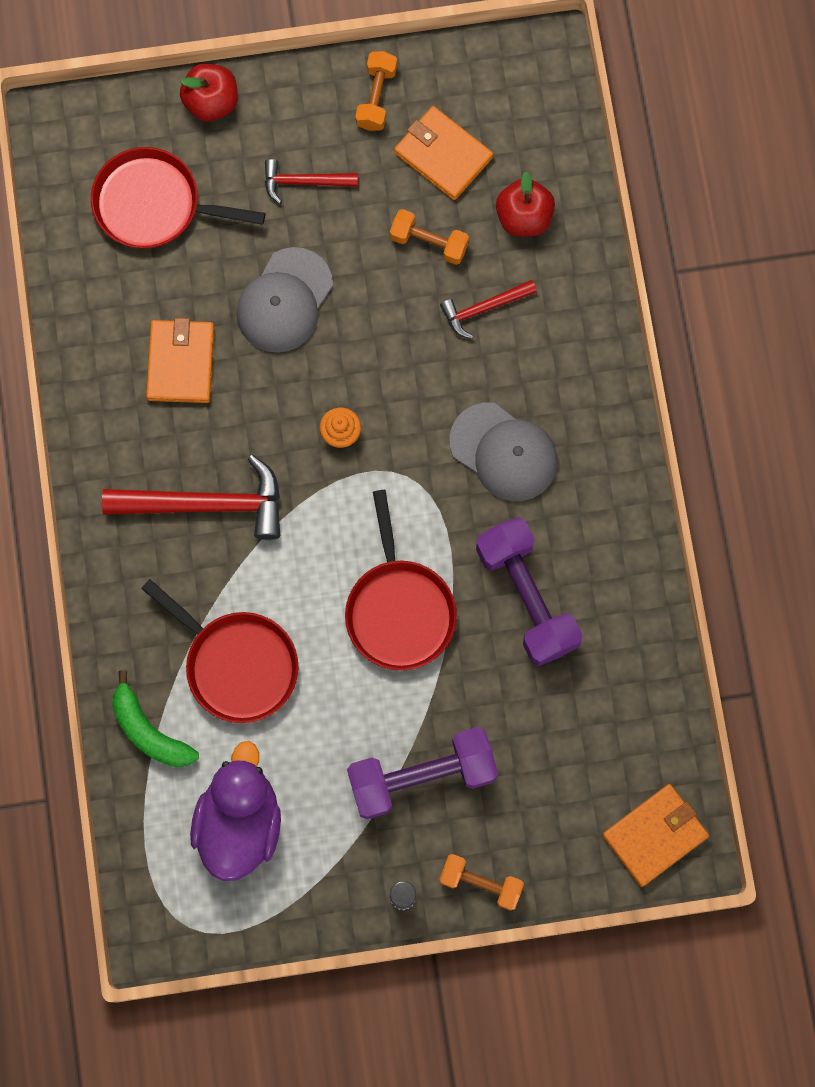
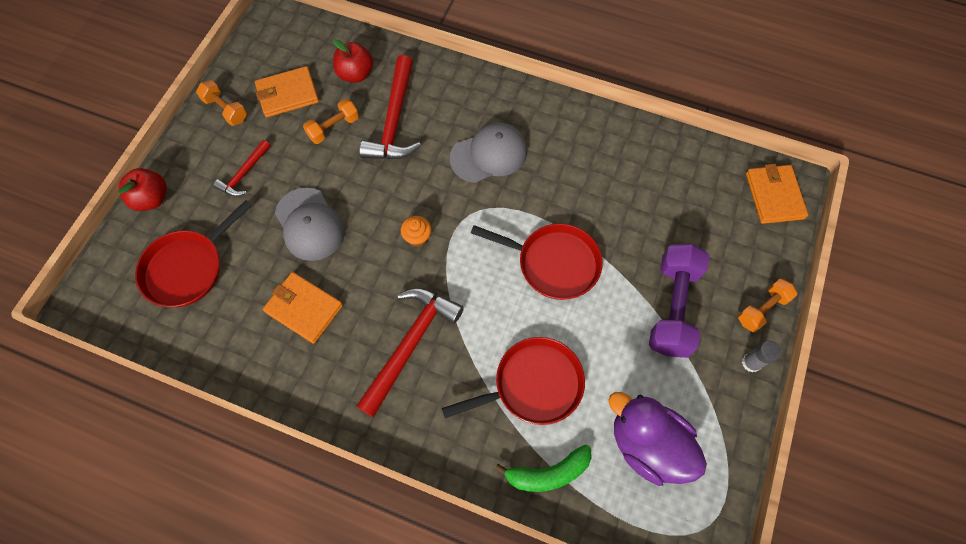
camera: 60 degrees left, 10 degrees down
(484, 308) = (394, 120): red hammer -> red hammer, size x1.83
(527, 597) = (587, 188): purple dumbbell -> none

